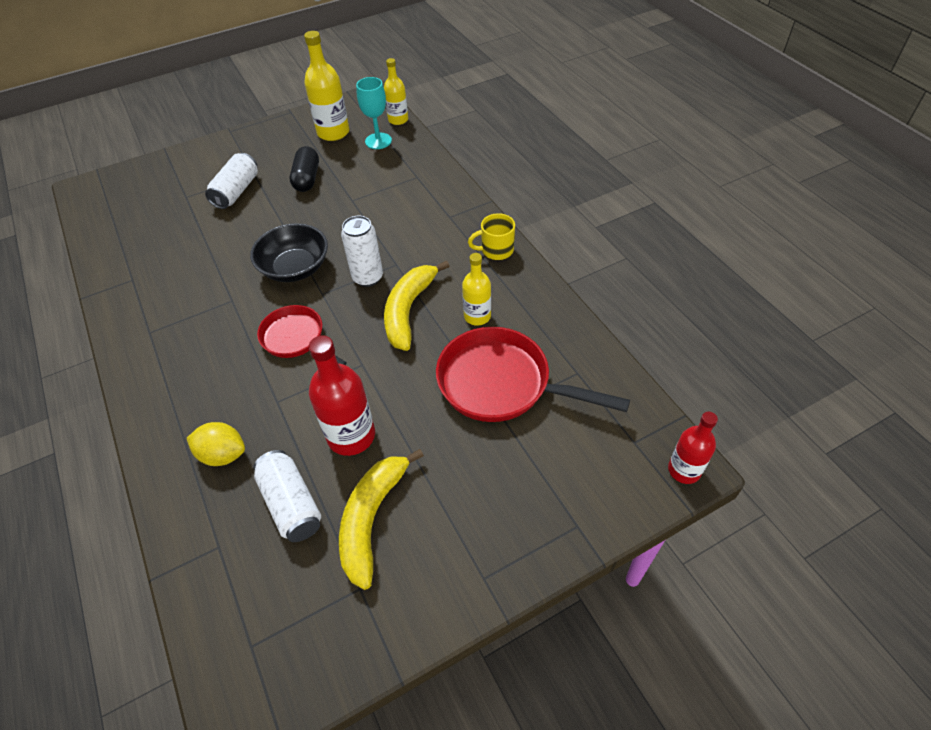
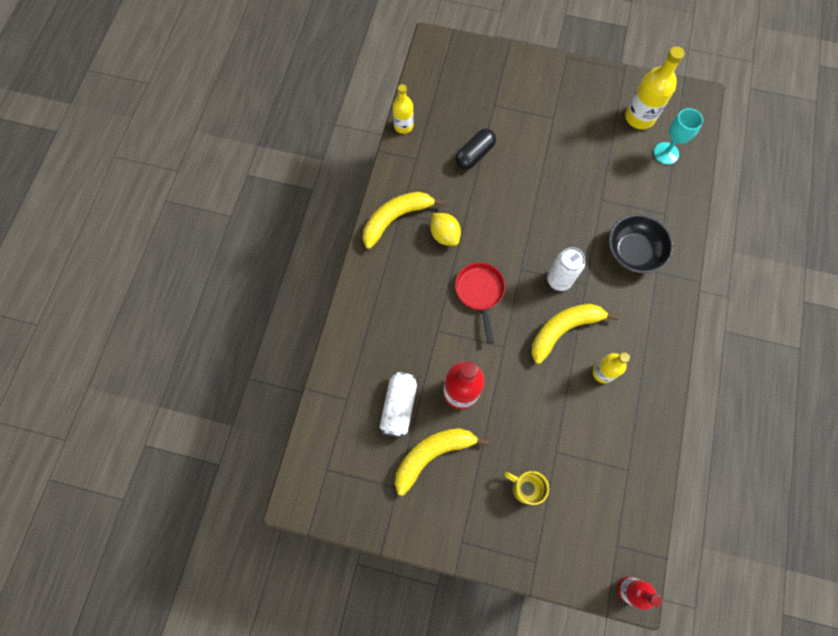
camera: 40 degrees right, 20 degrees up
(146, 340) = (395, 218): none -> yellow banana
(223, 454) = (385, 342): yellow lemon -> yellow lemon (445, 235)
(236, 191) = (530, 127): white can -> none
(295, 268) = (519, 232): black bowl -> black bowl (633, 251)
(307, 178) = (586, 152): black capsule -> black capsule (474, 155)
(398, 120) = (699, 141): yellow bottle -> yellow bottle (403, 126)
(496, 250) = (663, 329): yellow mug -> yellow mug (526, 487)
(501, 383) = (574, 435): red pan -> none

